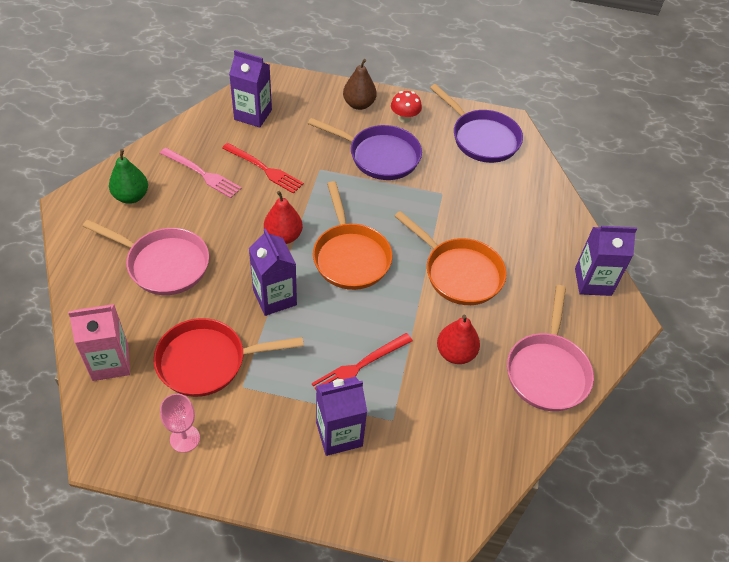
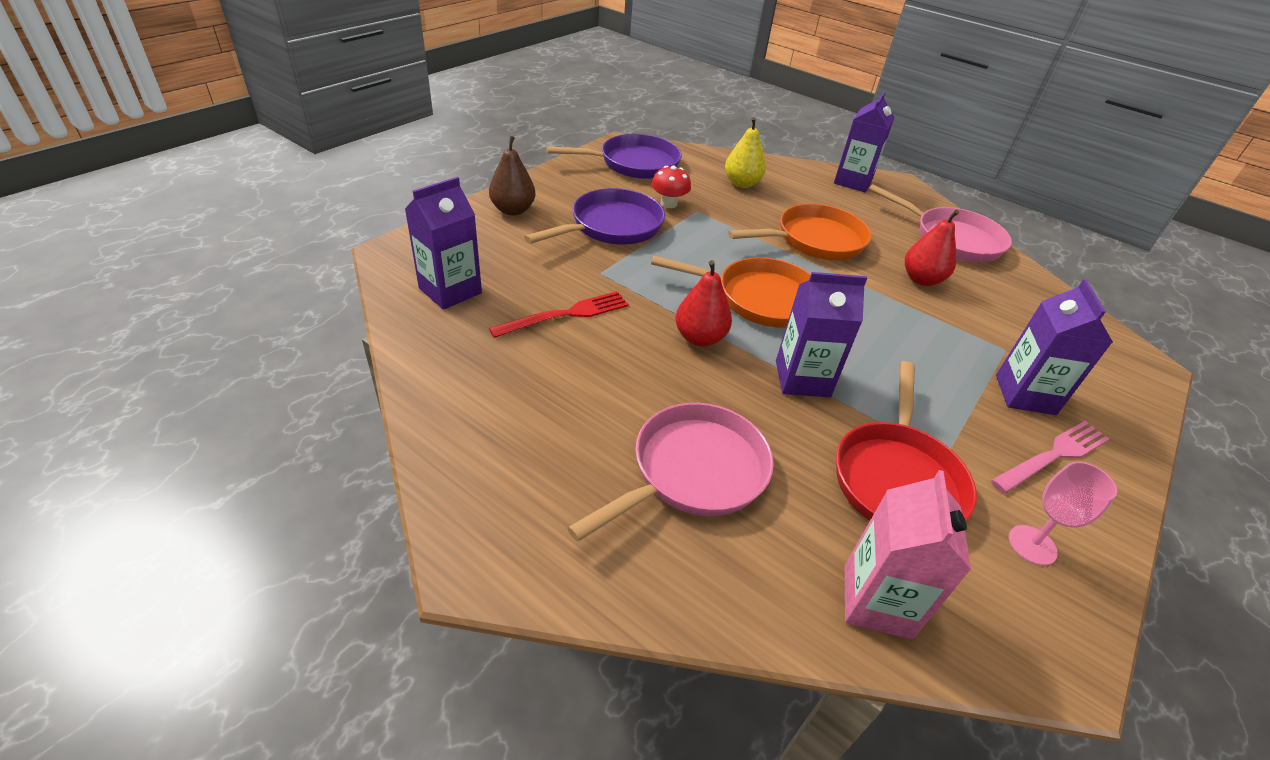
camera: 65 degrees left, 10 degrees down
(131, 196) = (518, 469): green pear -> none
(202, 174) = (529, 374): pink fork -> pink fork (1053, 455)
(359, 366) = (928, 347): red fork -> none
(404, 118) = (564, 192): red mushroom -> red mushroom (668, 204)
(512, 208) = (741, 183): none -> yellow pear

